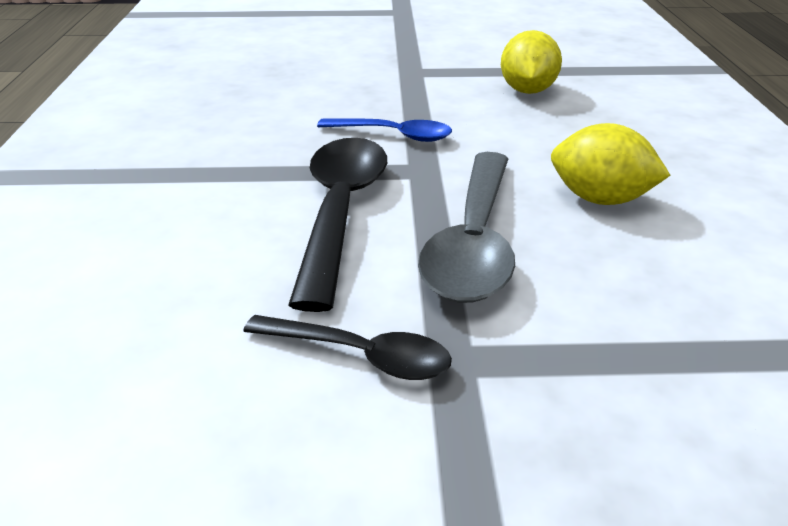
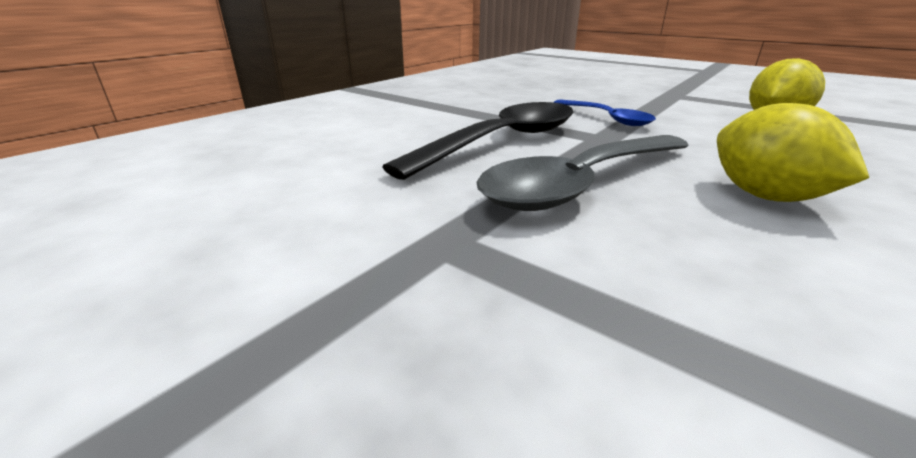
camera: 40 degrees right, 5 degrees down
(360, 356) = (384, 211): black spoon -> none

